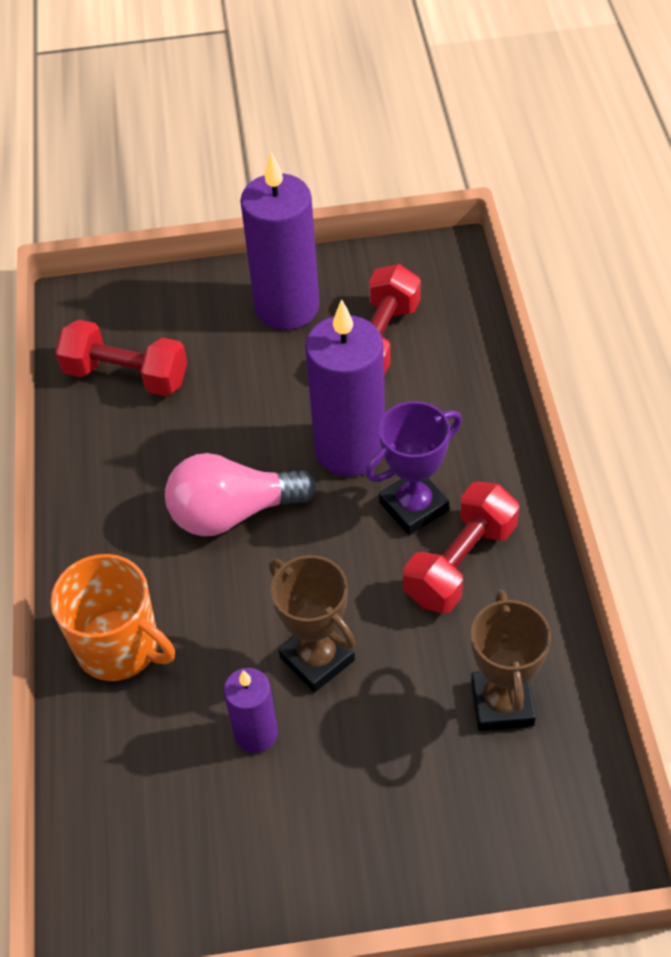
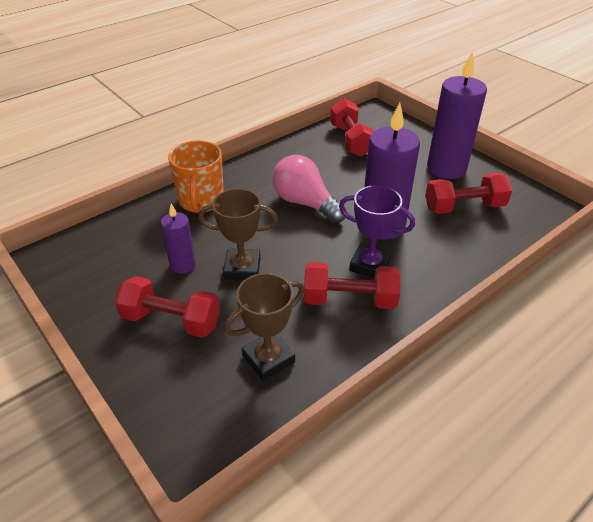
camera: 55 degrees right, 10 degrees down
(317, 658) = (242, 268): brown trophy -> brown trophy turned 75 degrees clockwise
(361, 792) = (171, 320): none -> red dumbbell

